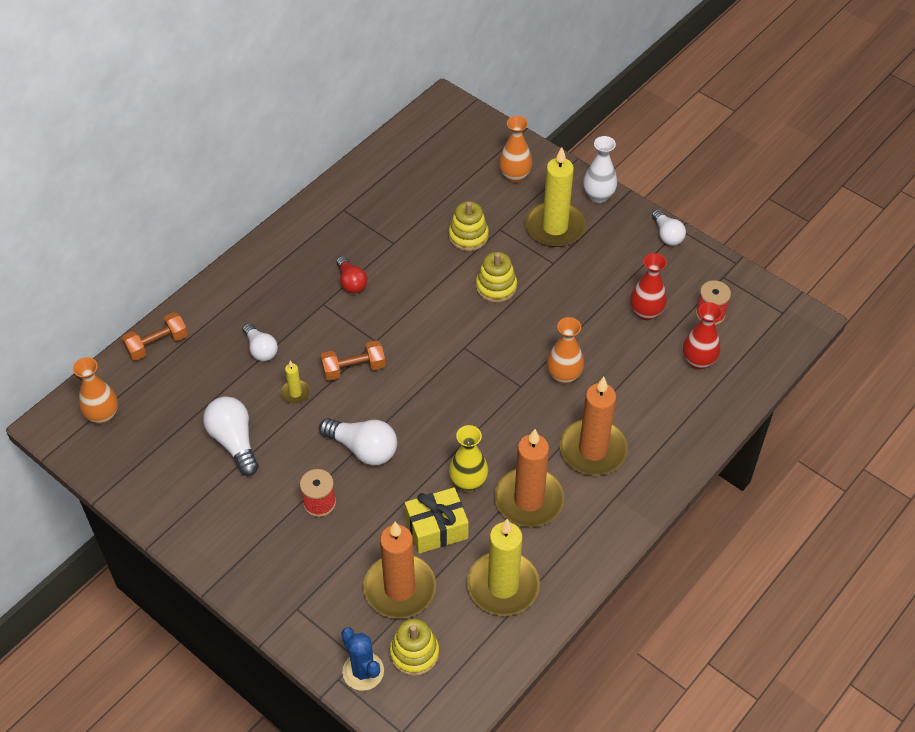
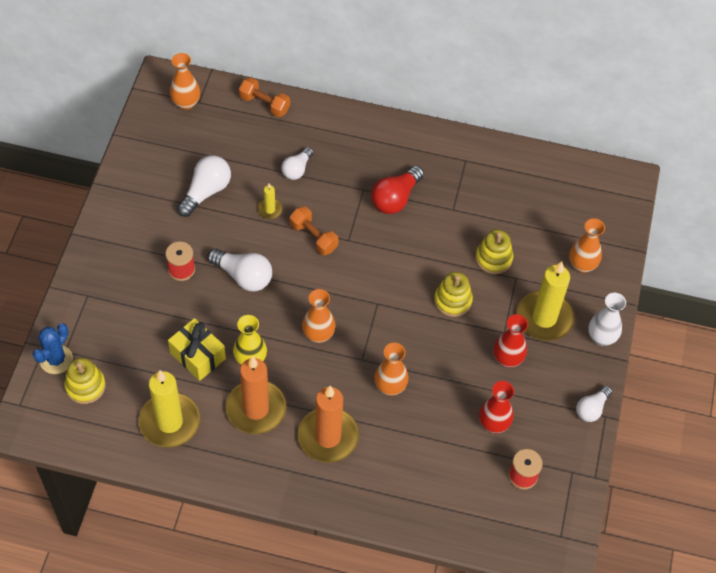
camera: 60 degrees right, 5 degrees up
(351, 282) = (395, 198): red light bulb -> red light bulb, size x1.54
(363, 449) = (243, 276): white light bulb -> white light bulb turned 60 degrees counterclockwise
(399, 588) = (134, 353): orange candle -> none
(472, 411) = (318, 334): none -> orange vase
(698, 361) = (465, 484): red vase -> red vase (507, 359)

